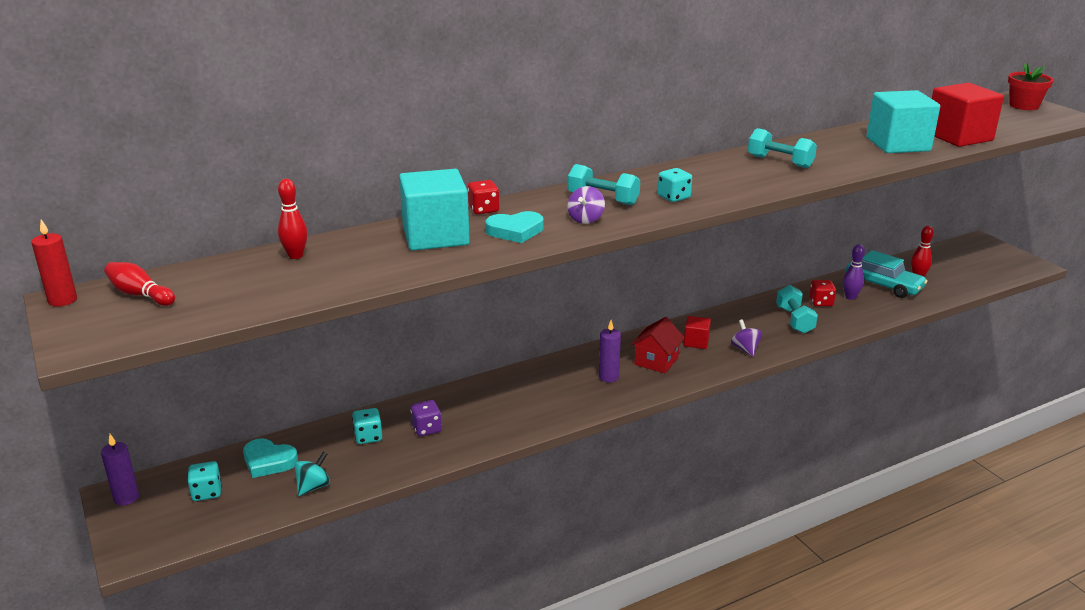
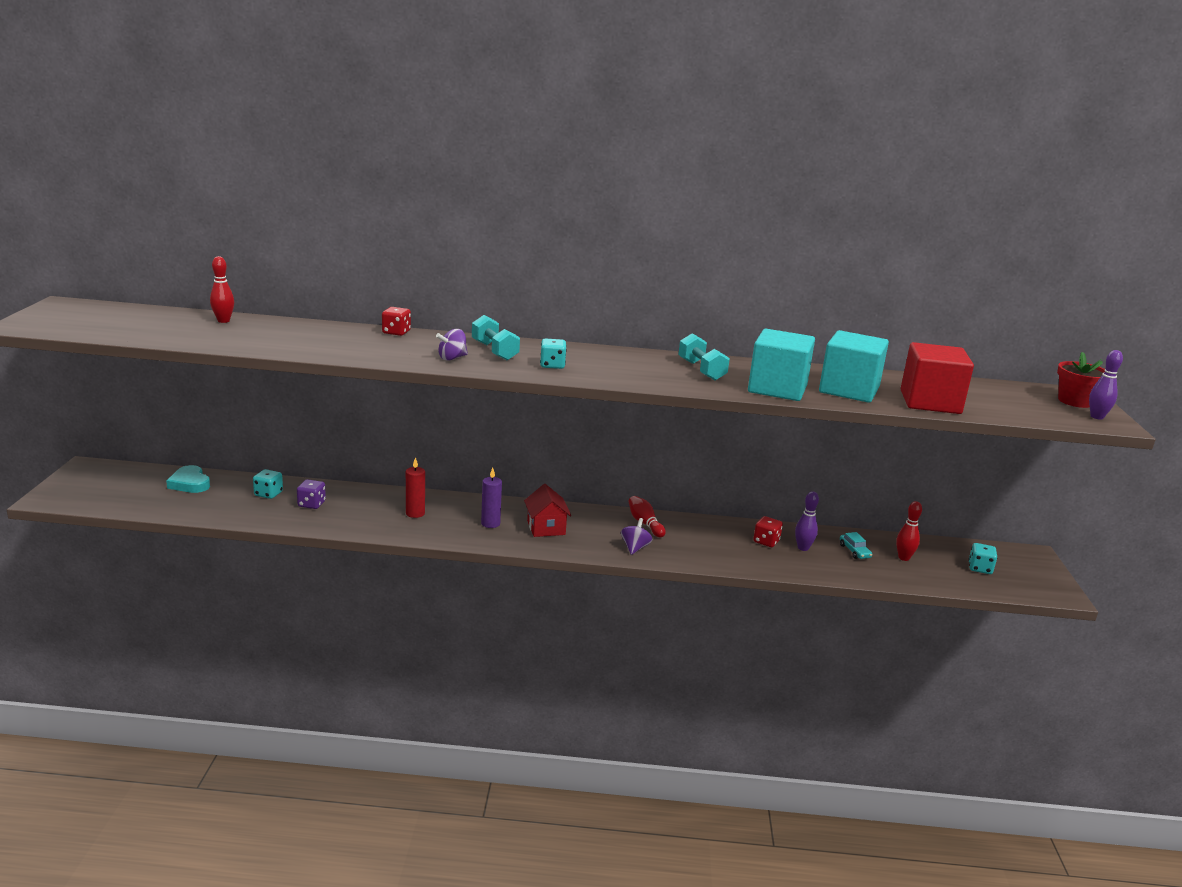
camera: 30 degrees right, 5 degrees down
(62, 300) = (60, 303): red candle -> red candle (415, 513)
(126, 498) = (88, 470): purple candle -> none
(140, 295) = (101, 313): red bowling pin -> red bowling pin (645, 523)
(207, 492) = (131, 485): turquoise dice -> turquoise dice (980, 568)
(313, 487) = (191, 507): turquoise spinning top -> none
(435, 236) = (329, 336): turquoise cube -> turquoise cube (777, 389)
(515, 231) = (387, 349): turquoise heart -> none
(656, 361) = (546, 528): red house -> red house turned 75 degrees counterclockwise
(696, 342) = (601, 528): red cube -> none
(794, 320) = (717, 545): turquoise dumbbell -> none
(883, 285) = (854, 551): turquoise car -> turquoise car, size x0.49
(1056, 114) = (1097, 417): none -> purple bowling pin

